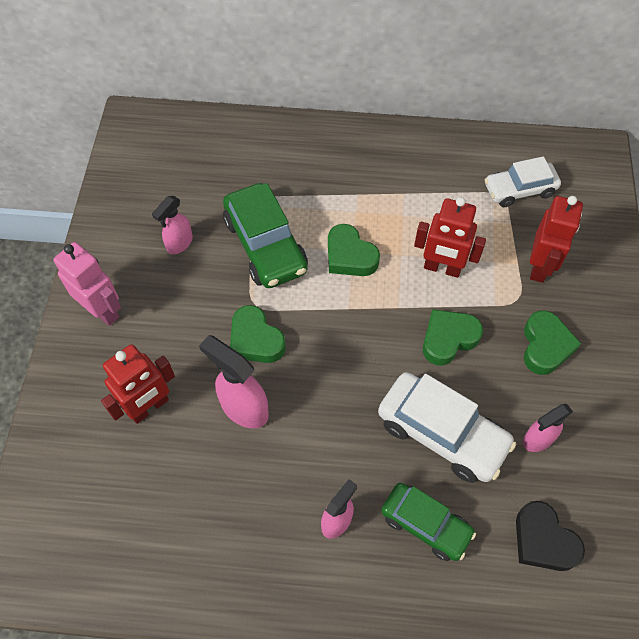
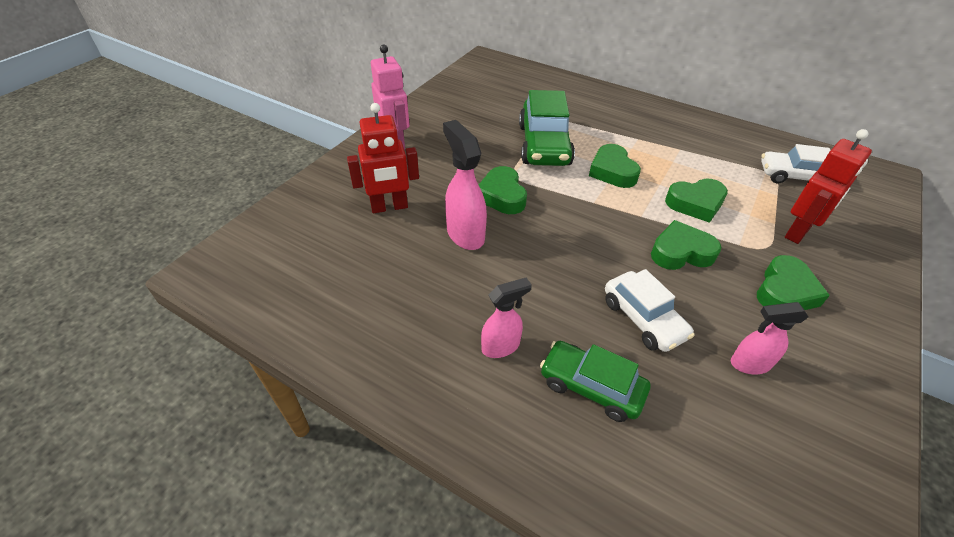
camera: 25 degrees right, 15 degrees down
(179, 243) = (477, 125): pink spray bottle -> none
(425, 524) = (591, 387): green car -> green car turned 150 degrees clockwise
(442, 268) = (695, 204): red robot -> green heart
(442, 433) = (643, 319): white car -> white car, size x0.66
(543, 540) = (724, 460): black heart -> none

